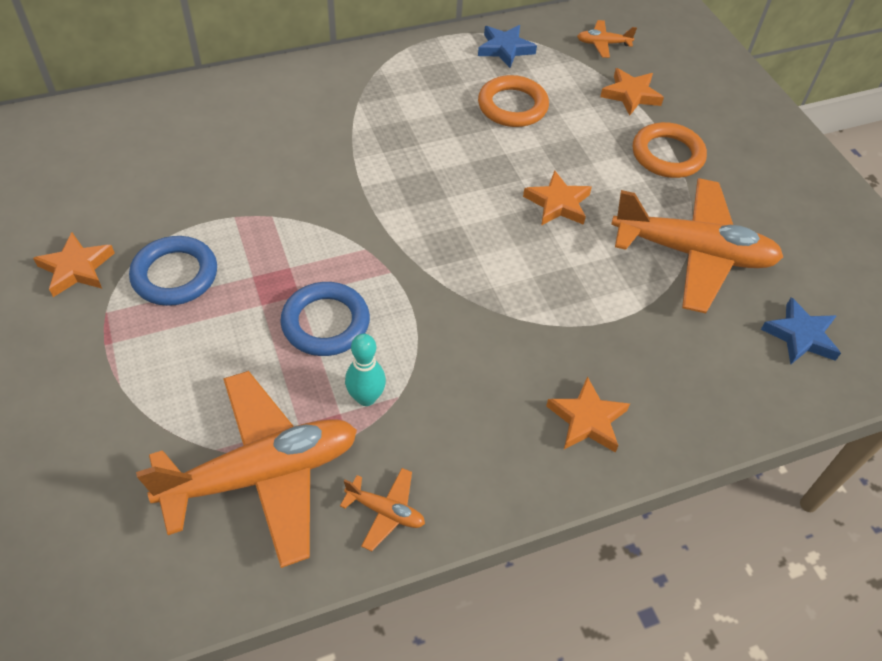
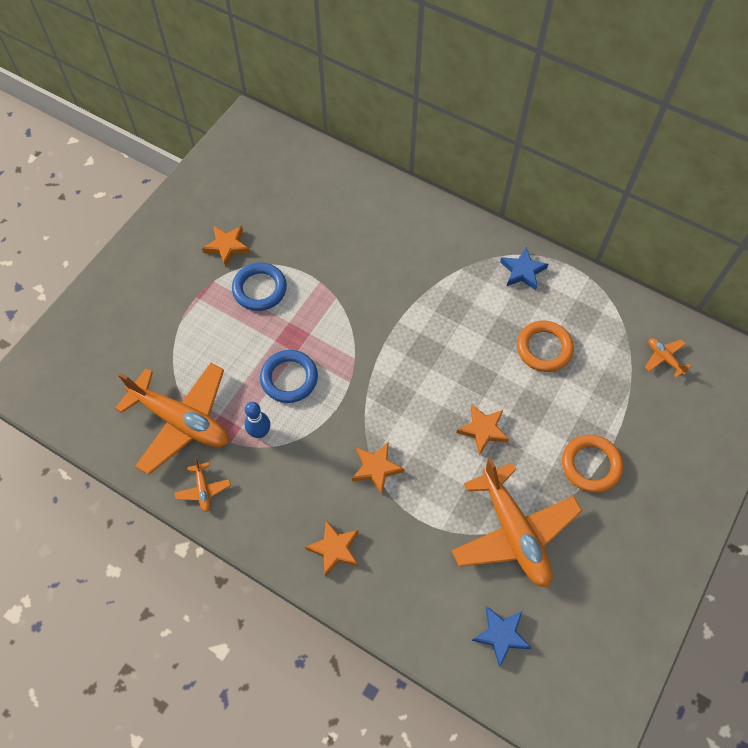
camera: 55 degrees right, 10 degrees up
(366, 397) = (260, 432): turquoise bowling pin -> blue bowling pin
(505, 49) = (594, 307): blue star -> blue star (522, 271)
(631, 95) = (628, 408): orange star -> orange star (376, 468)

